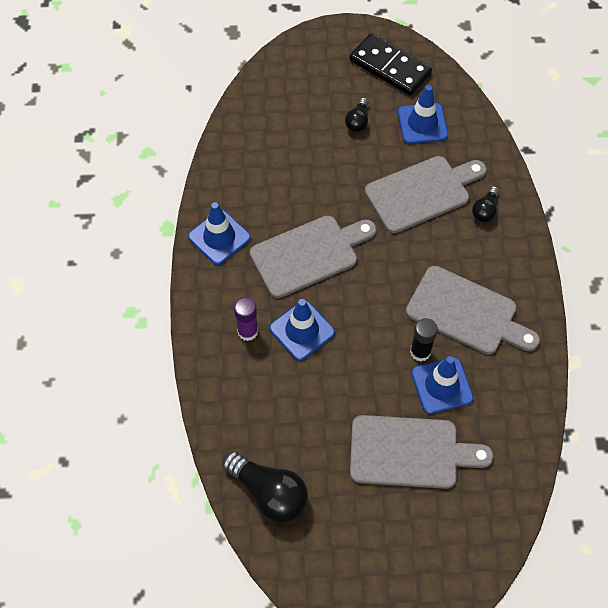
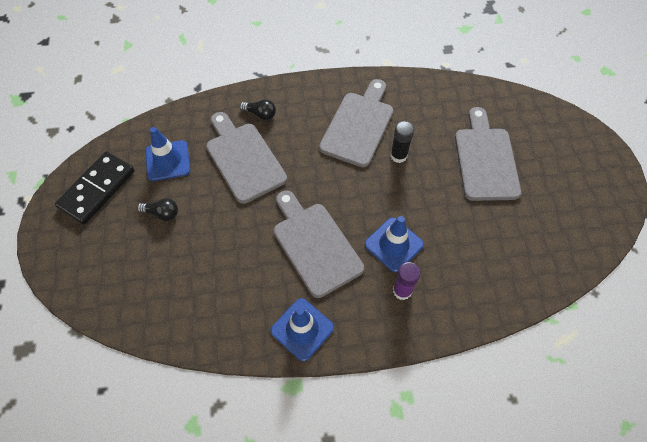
camera: 95 degrees left, 0 degrees up
(269, 493) = (547, 257): black light bulb -> none
(441, 385) = (425, 141): blue traffic cone -> none

